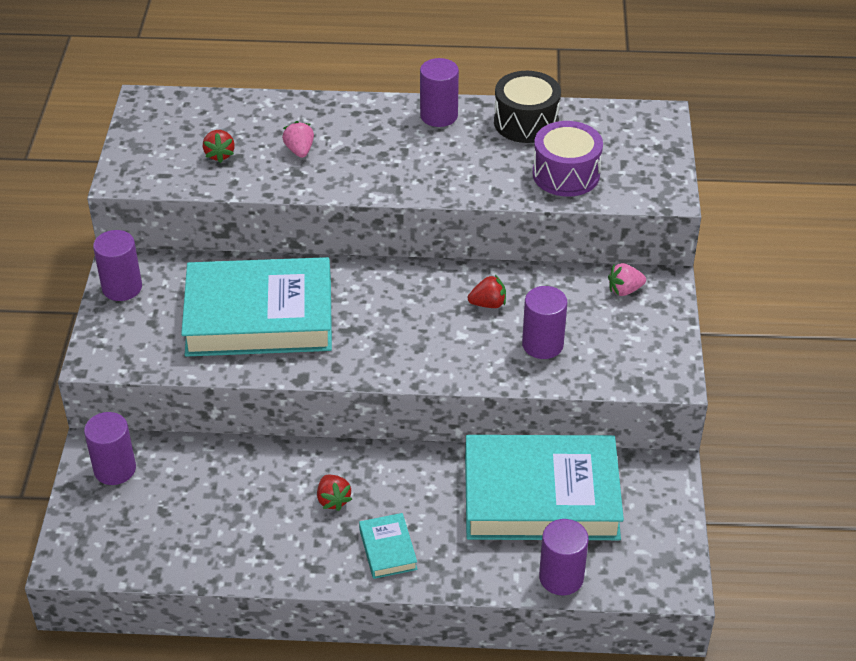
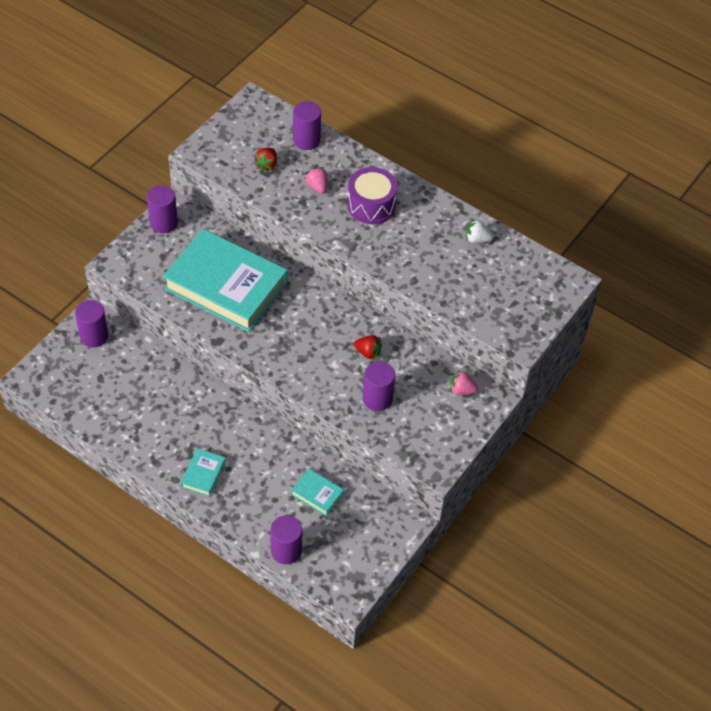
camera: 30 degrees right, 10 degrees up
(299, 150) = (317, 186): pink strawberry -> pink strawberry turned 45 degrees counterclockwise
(333, 500) = (197, 425): red strawberry -> none
(439, 116) = (425, 205): purple cylinder -> purple cylinder (306, 140)
(526, 122) = (477, 239): black drum -> white strawberry
(541, 497) = (317, 494): turquoise book -> turquoise book, size x0.40
(566, 174) = (468, 292): purple drum -> purple drum (371, 205)

